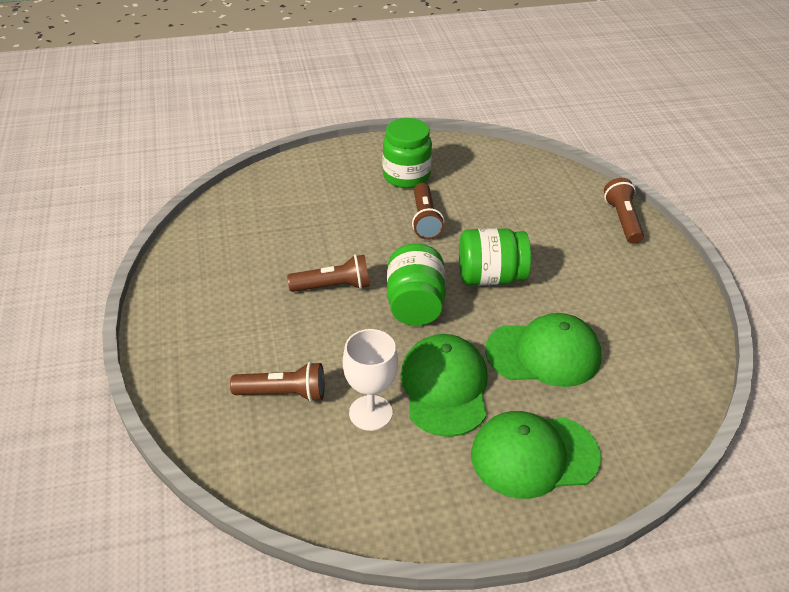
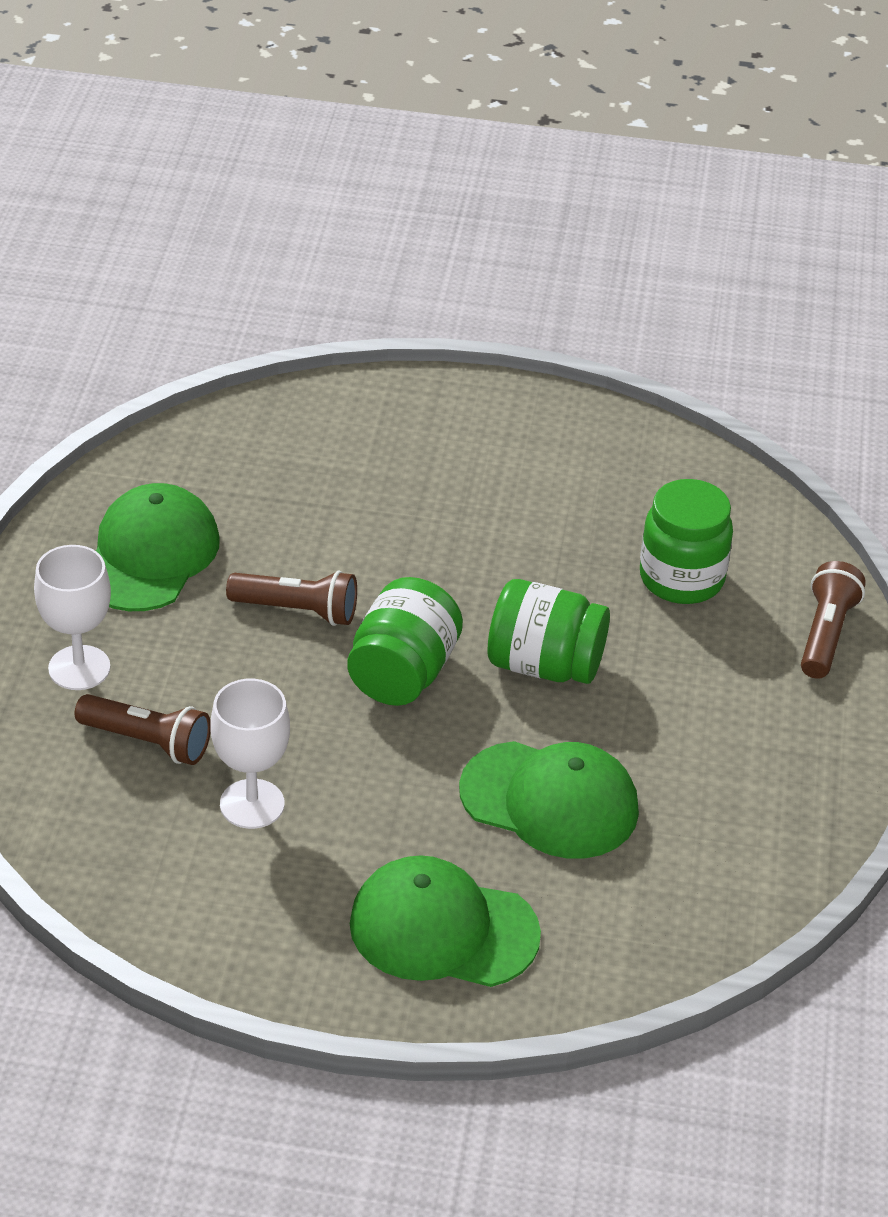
camera: 20 degrees right, 0 degrees up
(216, 359) = (79, 668): none -> white goblet
(406, 176) = (513, 462): green jar -> green jar (681, 578)
(425, 220) = (498, 545): brown flashlight -> none
(445, 387) = (375, 802): green cap -> green cap (150, 555)

